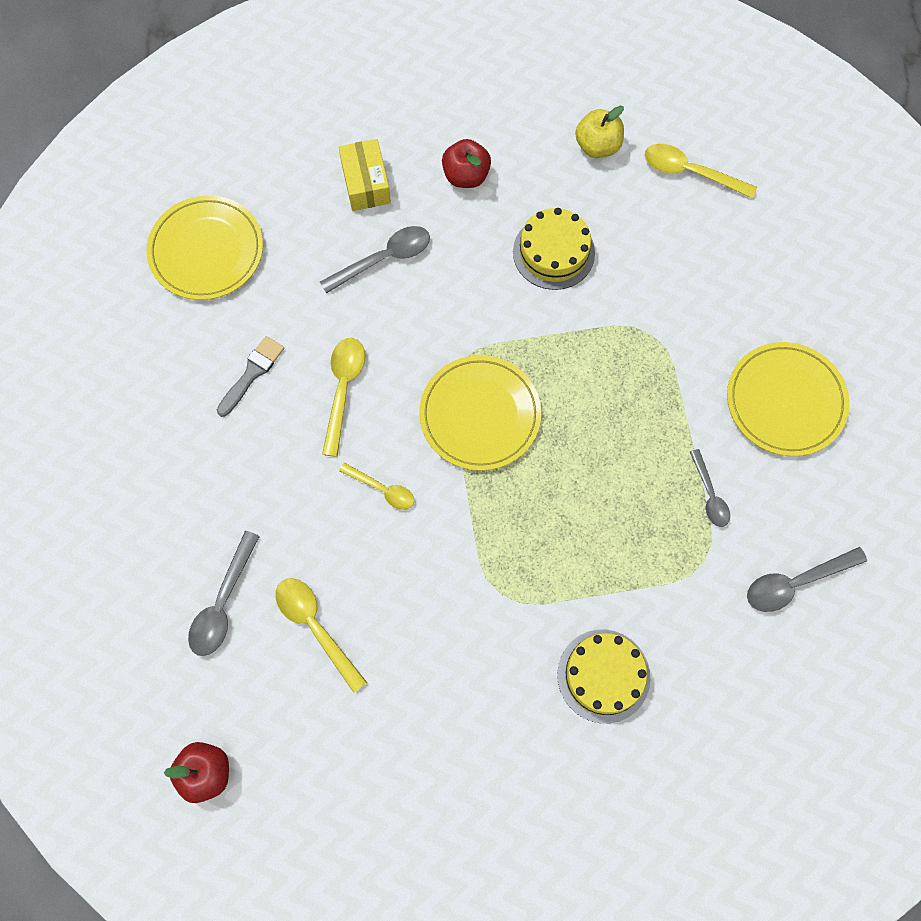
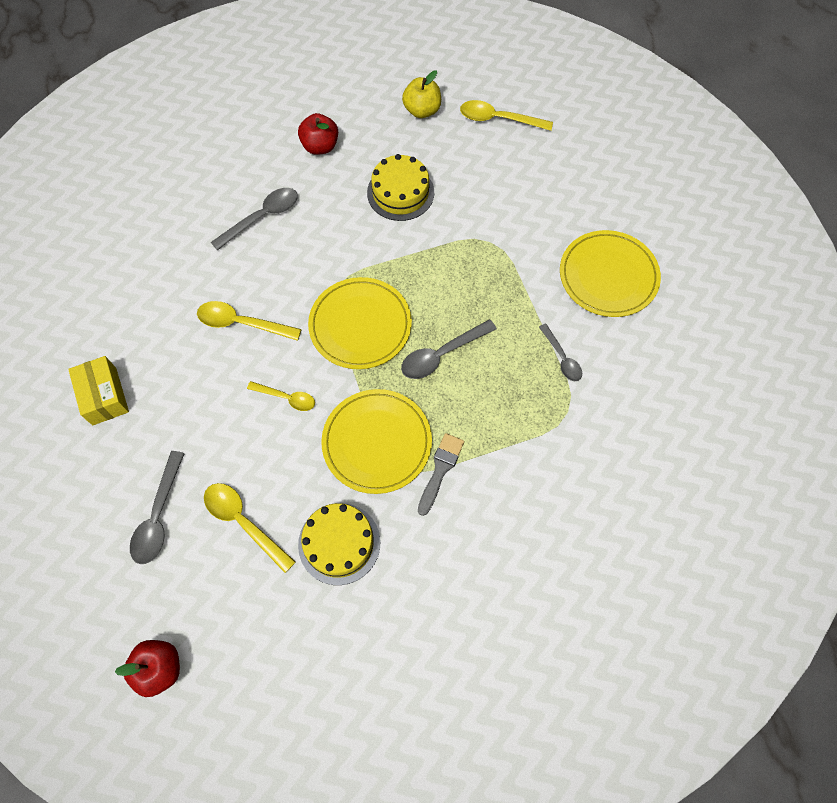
camera: 10 degrees left, 5 degrees down
(206, 250) = (112, 233): yellow plate -> yellow plate (377, 442)
(252, 373) = (162, 322): grey brush -> grey brush (440, 470)
(343, 389) = (242, 323): yellow spoon -> yellow spoon turned 75 degrees counterclockwise
(366, 183) = (239, 163): yellow box -> yellow box (104, 396)
(603, 676) = (501, 520): yellow cake -> yellow cake (339, 543)
(795, 583) = (646, 416): grey spoon -> grey spoon (442, 355)

